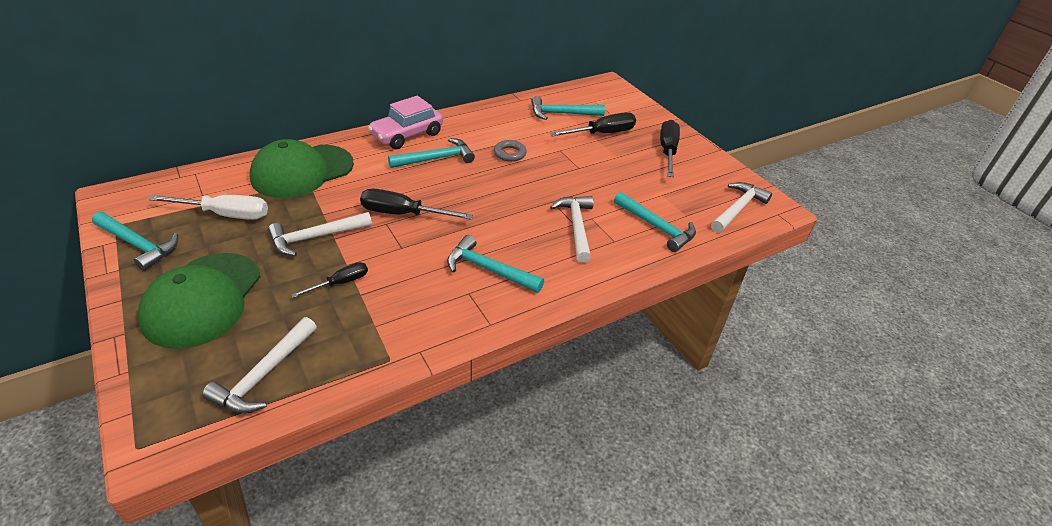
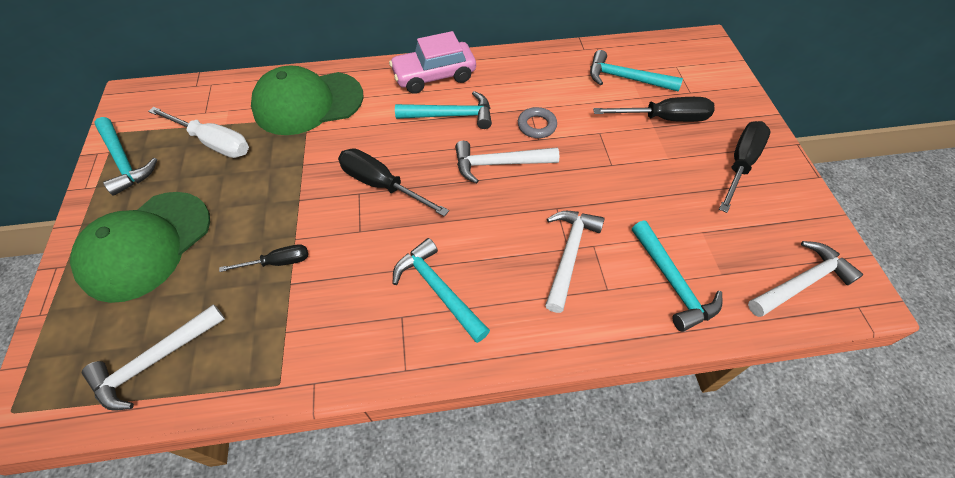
camera: 25 degrees right, 15 degrees up
(316, 237) = (282, 194): white hammer -> white hammer (499, 164)

